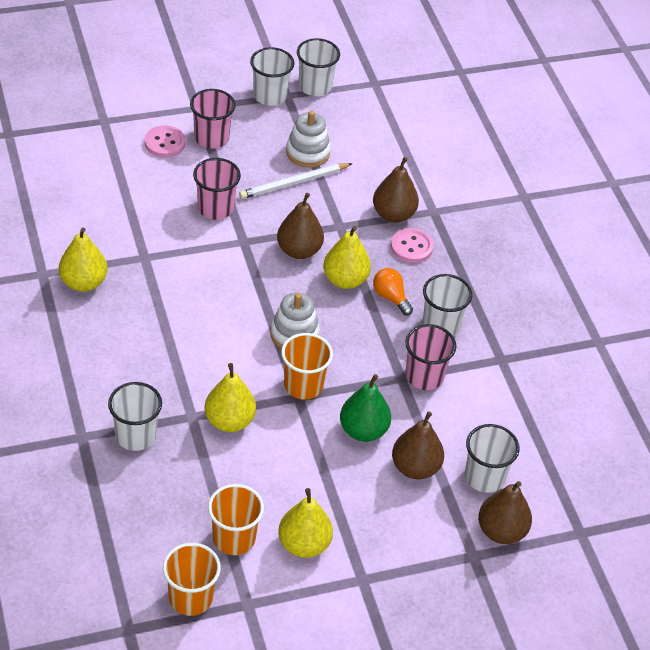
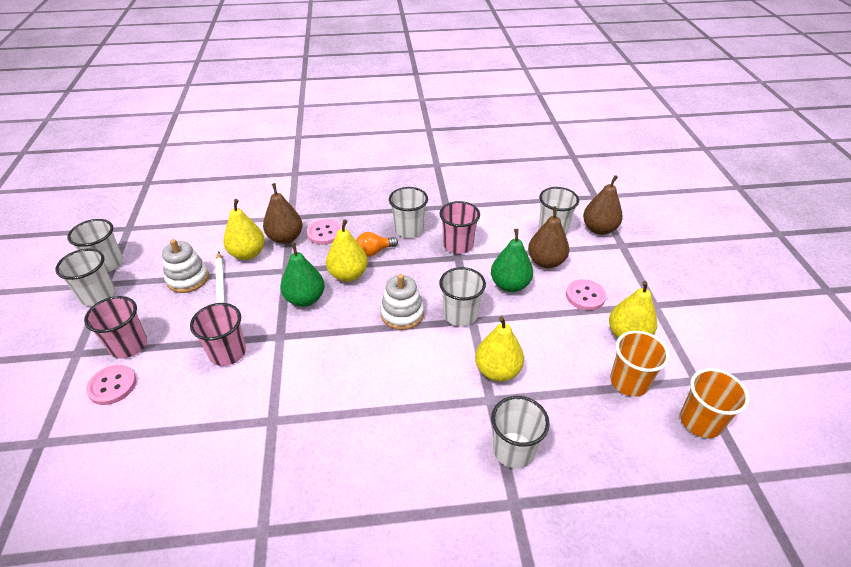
camera: 75 degrees left, 5 degrees down
(83, 282) = (291, 484): yellow pear -> yellow pear (248, 254)
(299, 250) = (305, 299): brown pear -> green pear
(303, 385) = (460, 315): orange cup -> white cup
(361, 506) = (585, 296): none -> pink button

